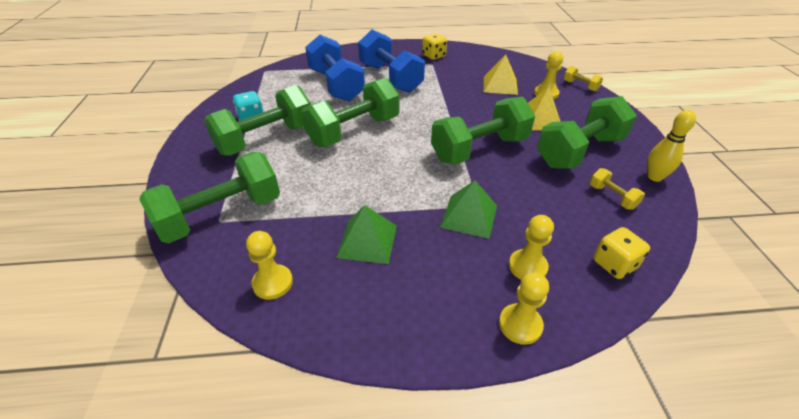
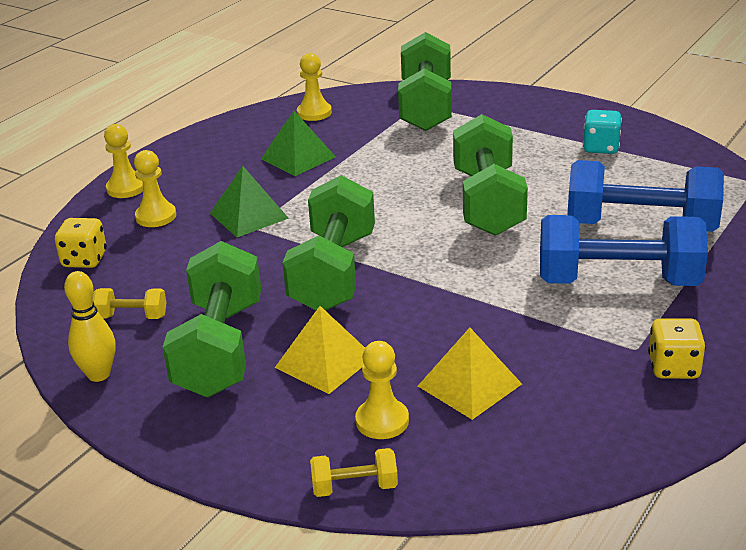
camera: 130 degrees right, 10 degrees down
(266, 139) = (537, 147): green dumbbell -> none

